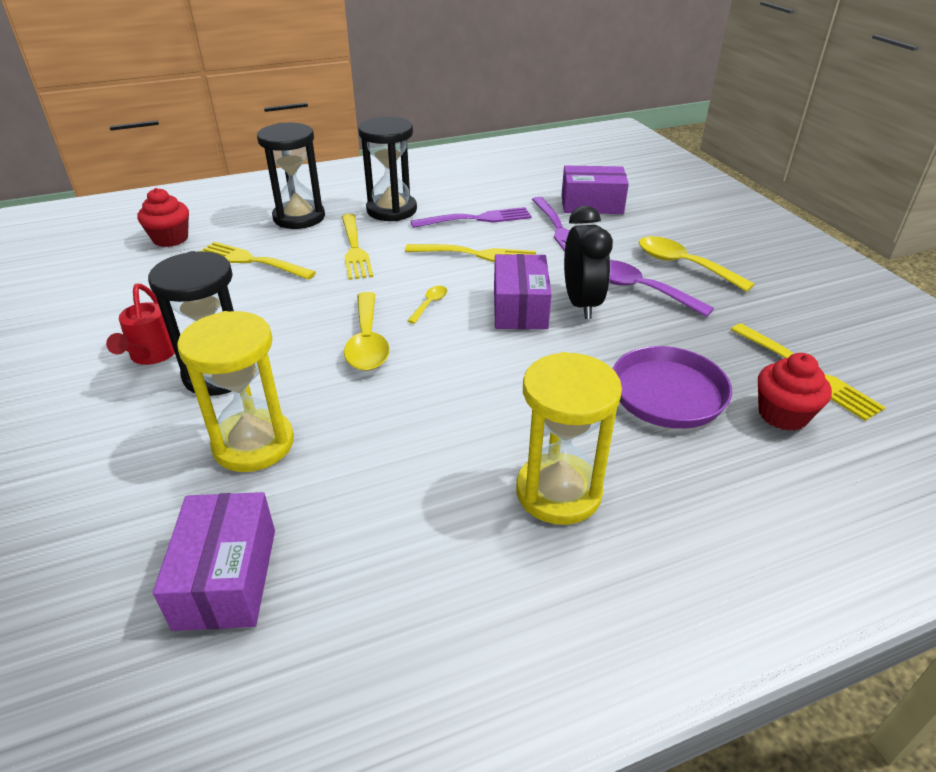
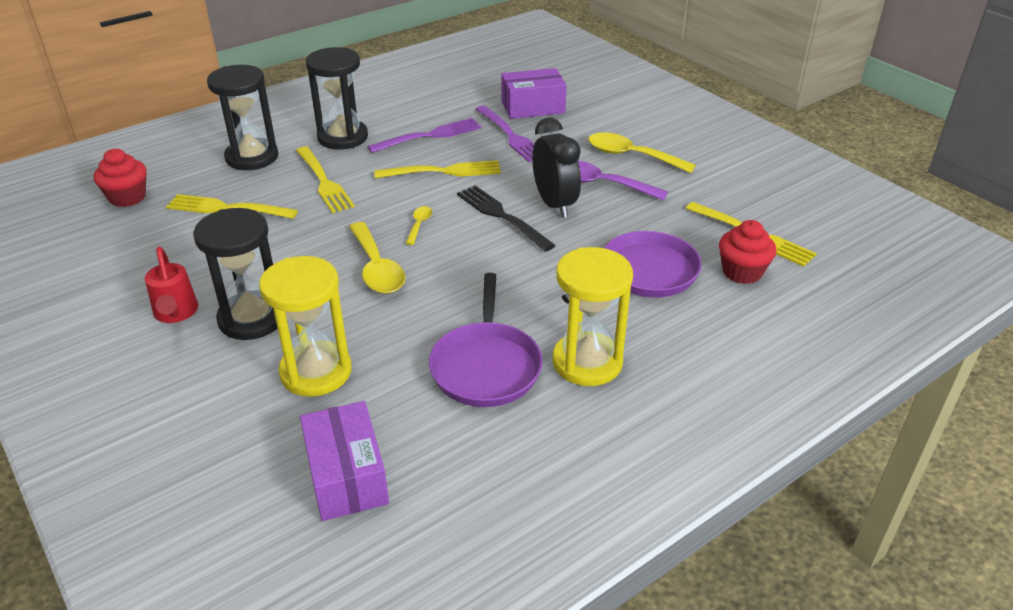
camera: 15 degrees left, 0 degrees up
(438, 473) = (486, 366): none -> purple pan
(519, 308) = (502, 216): purple box -> black fork

